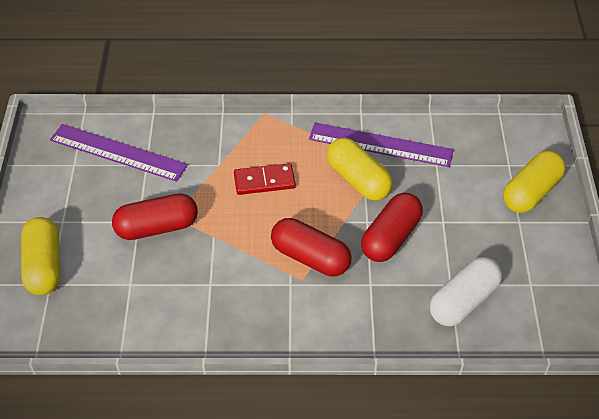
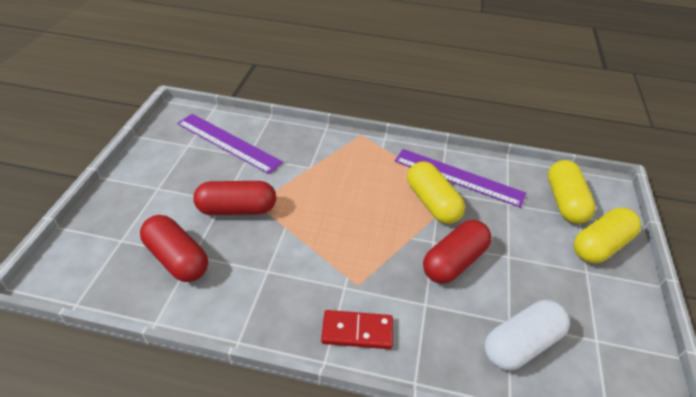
camera: 10 degrees right, 5 degrees down
(44, 266) = (124, 223): yellow capsule -> yellow capsule (564, 202)
(264, 181) = (346, 188): red domino -> red domino (357, 331)
(310, 257) = (371, 265): red capsule -> red capsule (177, 258)

